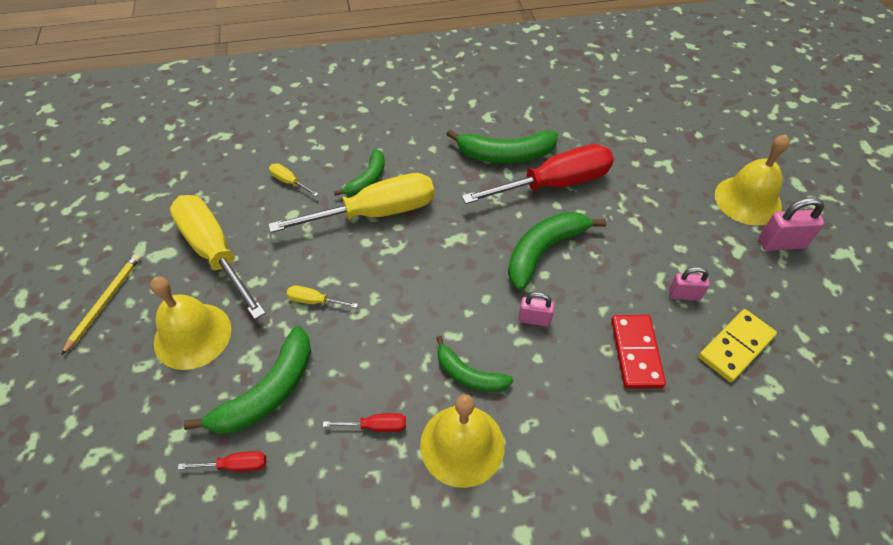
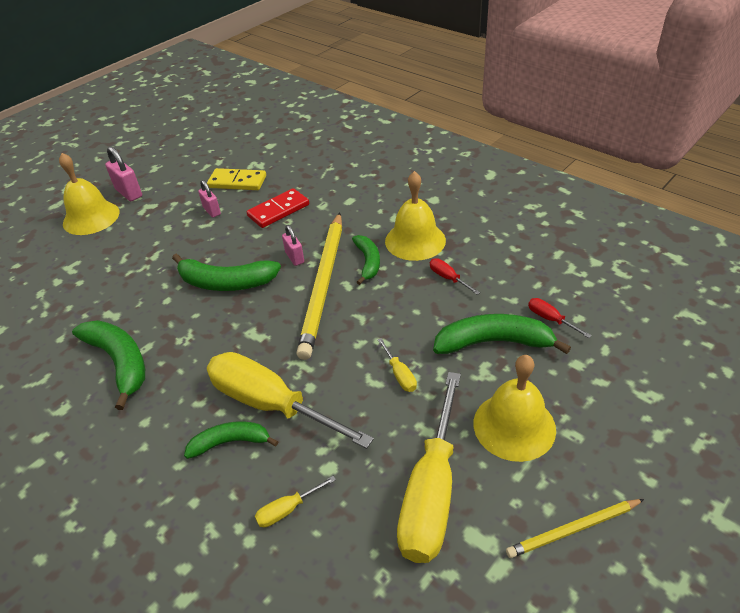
camera: 125 degrees left, 10 degrees down
(289, 182) = (288, 509): yellow screwdriver -> yellow screwdriver turned 60 degrees clockwise
(471, 318) = (324, 284): none -> yellow pencil
(553, 184) = (141, 313): red screwdriver -> none

